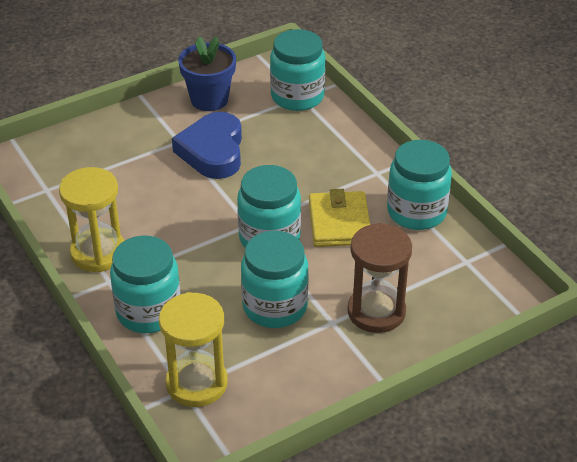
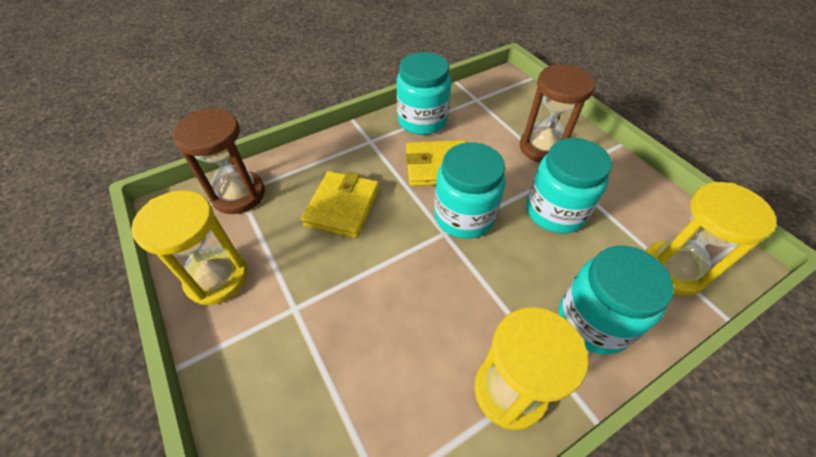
camera: 90 degrees left, 10 degrees up
(209, 99) = (217, 278): blue flower pot -> yellow hourglass
(212, 151) = (320, 270): blue heart -> none
(282, 159) = (342, 206): none -> yellow wallet
(297, 96) = (238, 194): turquoise jar -> brown hourglass

